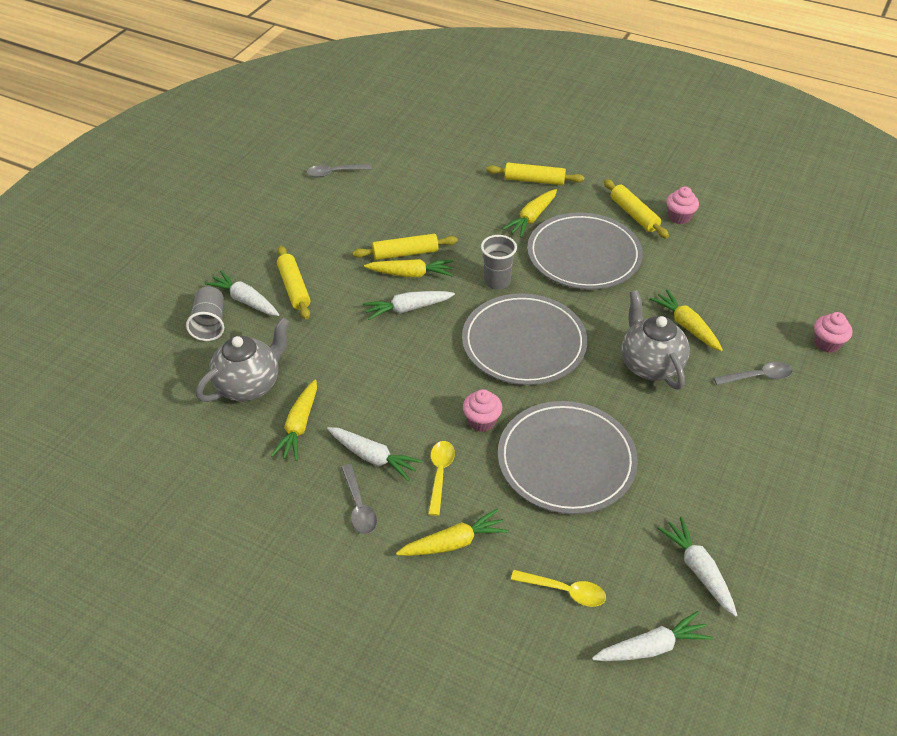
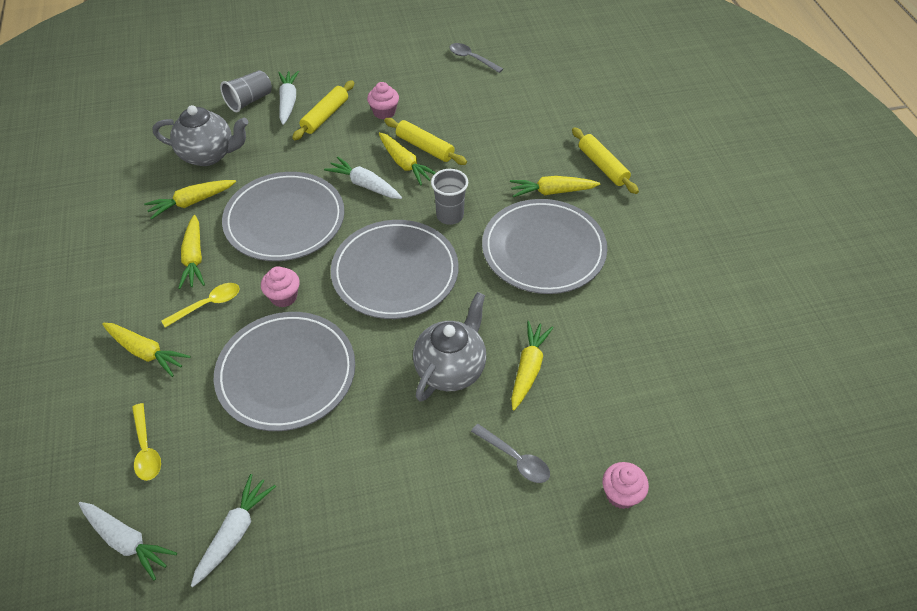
camera: 50 degrees right, 5 degrees up
(359, 506) = (141, 279): grey spoon -> none
(373, 457) = (194, 258): white carrot -> yellow carrot
(393, 376) = (285, 220): none -> grey plate
(634, 214) = (637, 252): yellow rolling pin -> none
(679, 217) = (673, 285): pink cupcake -> pink cupcake (384, 112)

